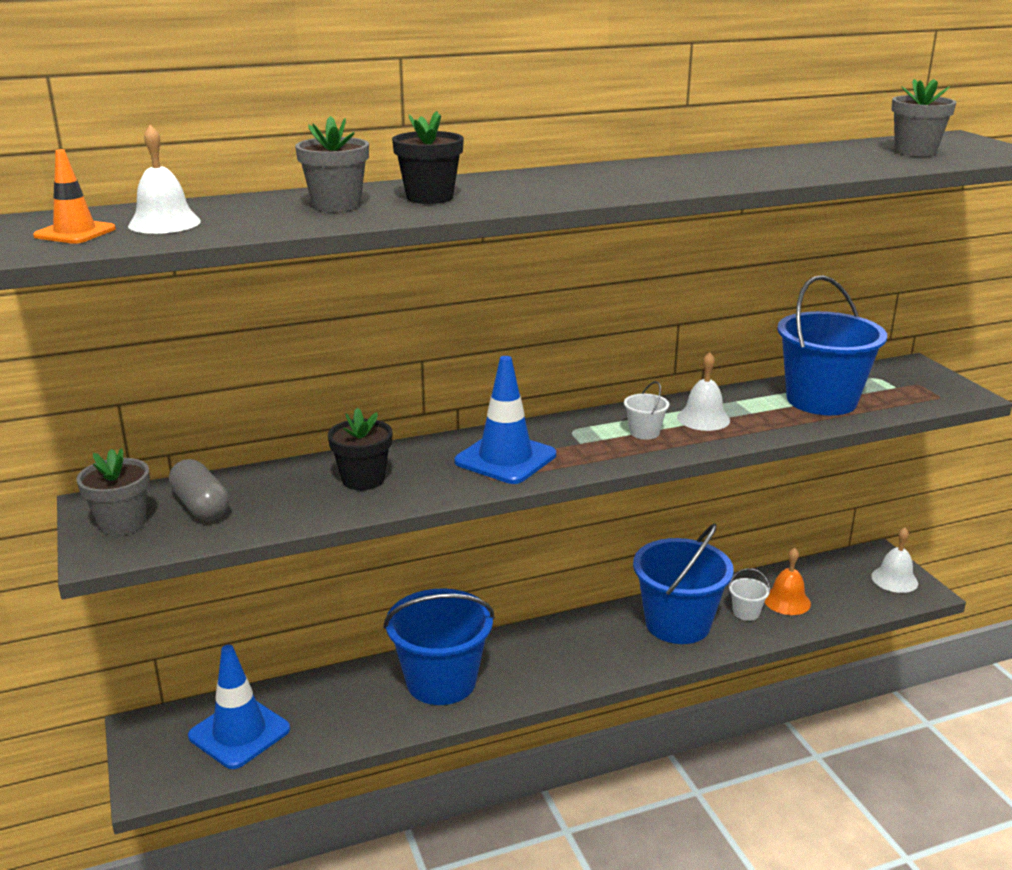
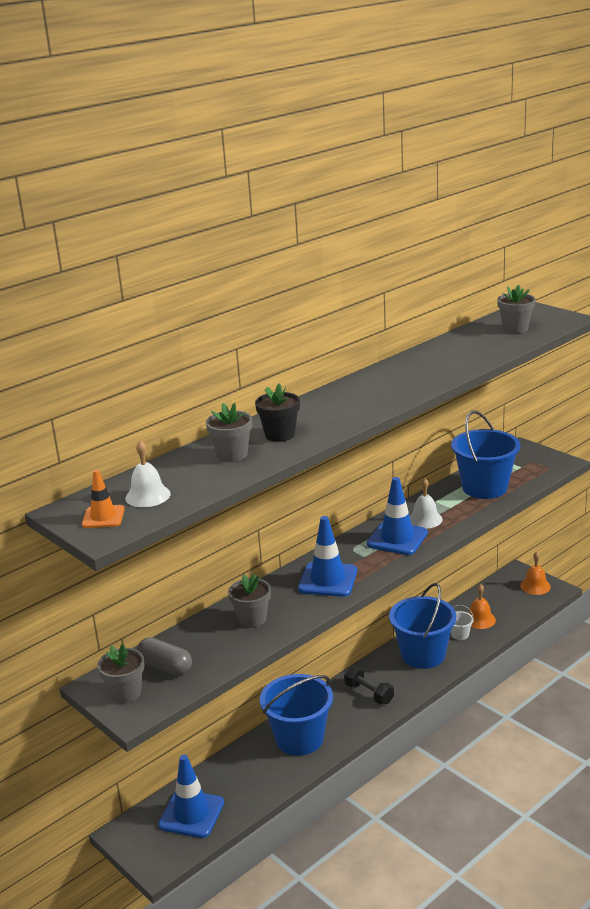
camera: 20 degrees left, 0 degrees up
(363, 480) = (252, 619): black flower pot -> grey flower pot
(571, 652) = (369, 693): none -> black dumbbell
(644, 432) = (397, 538): white bucket -> blue traffic cone
(894, 579) = (535, 586): white bell -> orange bell

